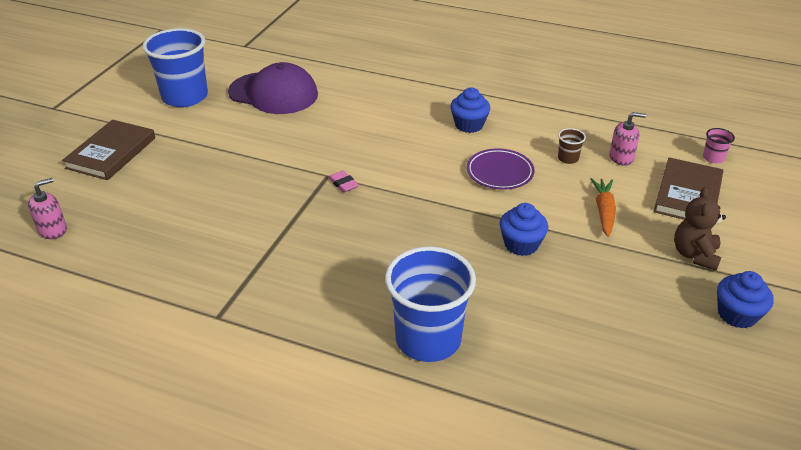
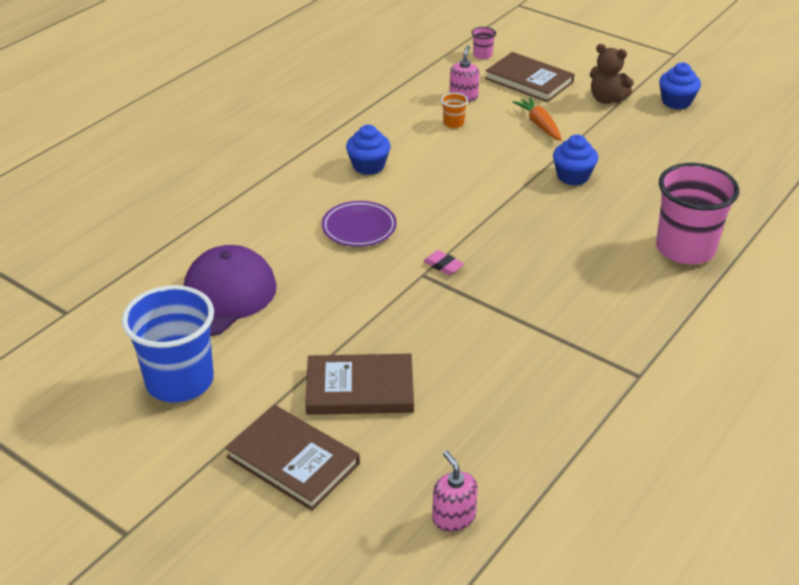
camera: 75 degrees left, 0 degrees up
(184, 167) = (360, 388): none -> brown book
(343, 184) = (443, 265): pink eraser -> pink eraser turned 60 degrees clockwise
(428, 339) = (685, 249): blue cup -> pink cup
(499, 172) = (461, 165): purple plate -> purple plate (359, 228)
(568, 158) = (453, 123): brown cup -> orange cup
(604, 212) = (539, 125): orange carrot -> orange carrot turned 45 degrees clockwise

